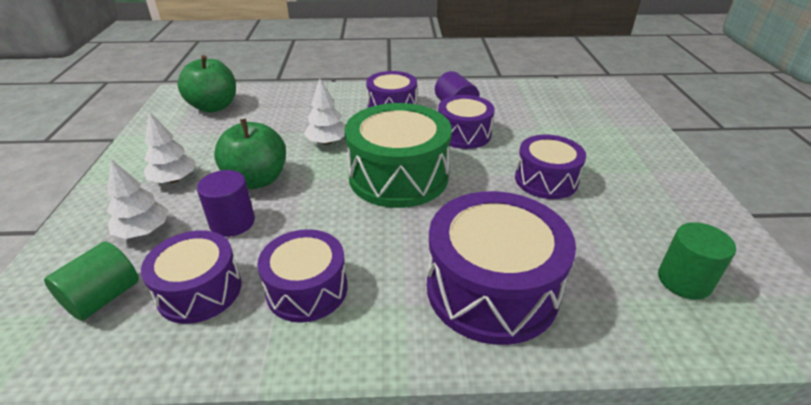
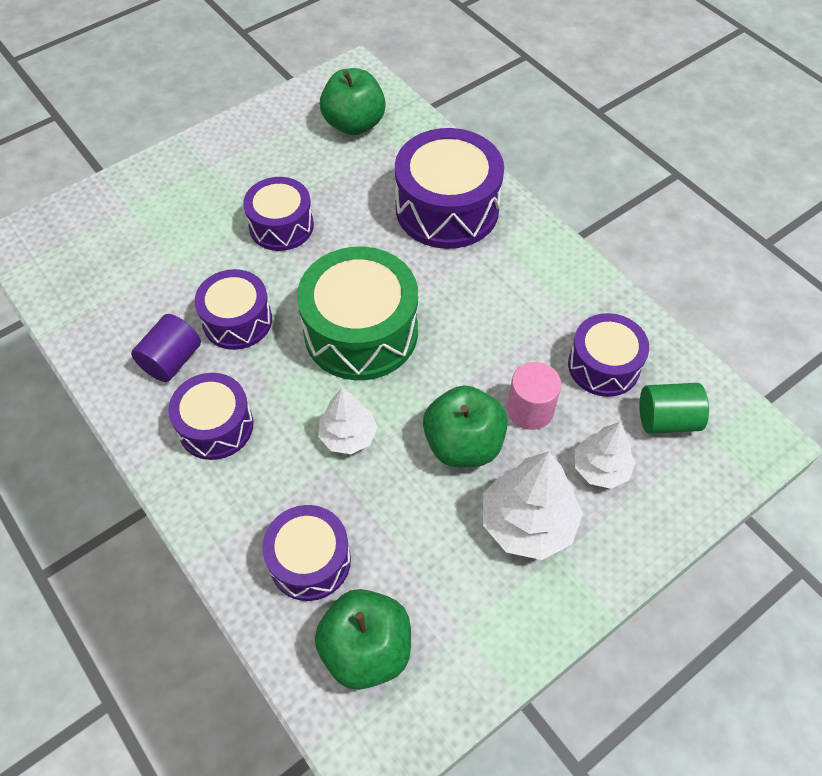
camera: 125 degrees left, 20 degrees up
(174, 179) = (528, 522): white tree -> white tree, size x1.57
(232, 222) = (530, 410): purple cylinder -> pink cylinder
(307, 289) = (541, 304): purple drum -> purple drum (310, 561)
(684, 281) = (354, 124): green cylinder -> green apple

